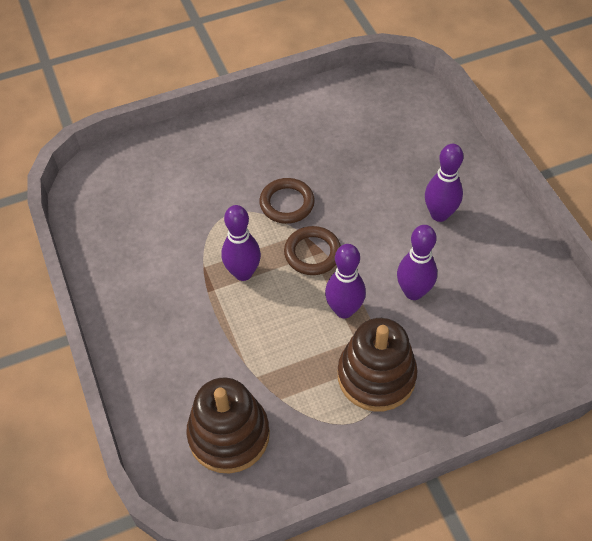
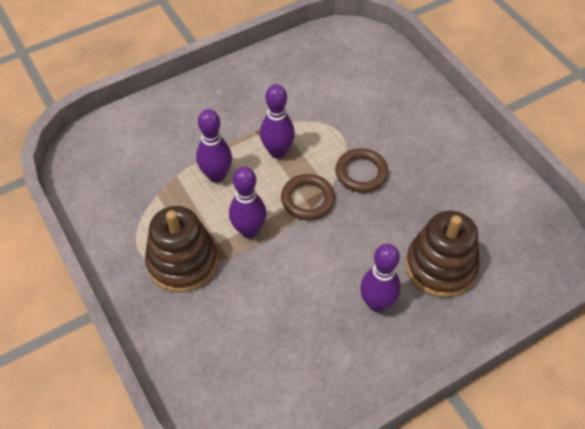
camera: 80 degrees right, 0 degrees up
(229, 435) = (123, 165): brown stacking toy -> brown stacking toy (440, 266)
(413, 292) = (276, 285): purple bowling pin -> purple bowling pin (216, 175)

